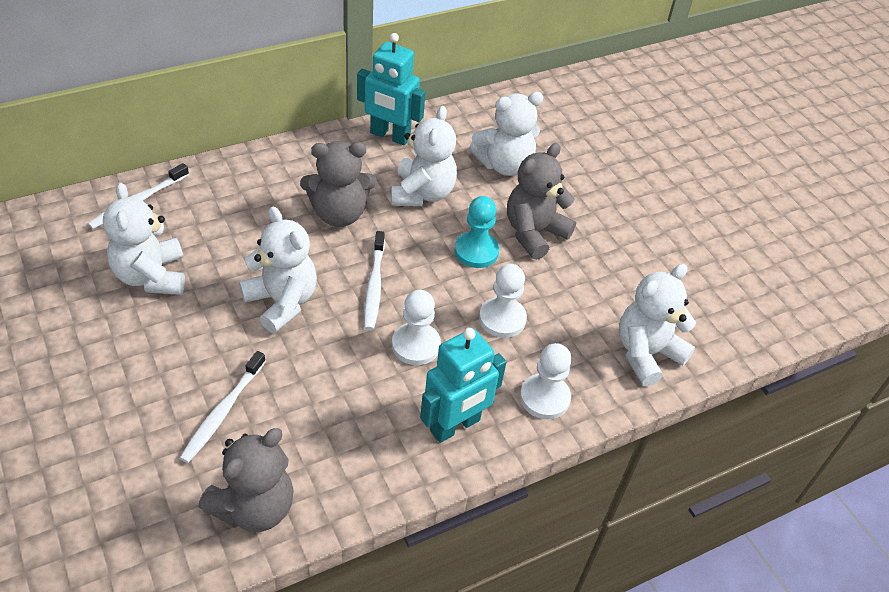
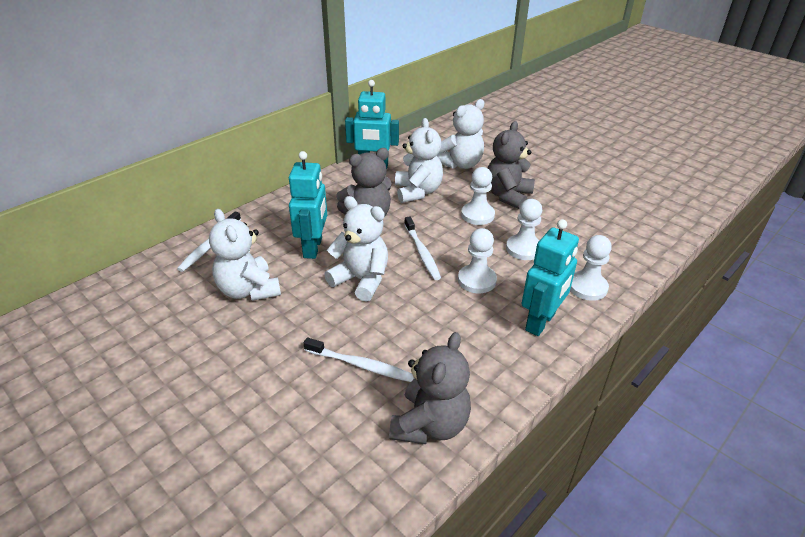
camera: 15 degrees left, 10 degrees down
(222, 412) = (361, 365): white toothbrush -> white toothbrush turned 75 degrees counterclockwise
(251, 240) = (313, 248): none -> turquoise robot
(476, 251) = (477, 215): turquoise pawn -> white pawn
(646, 353) = (630, 243): white teddy bear -> none

